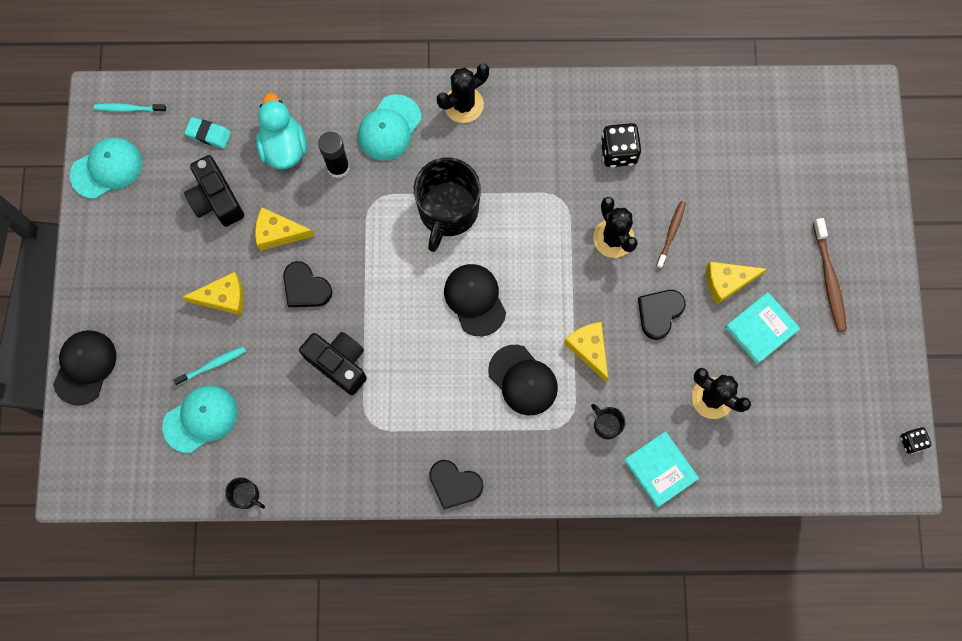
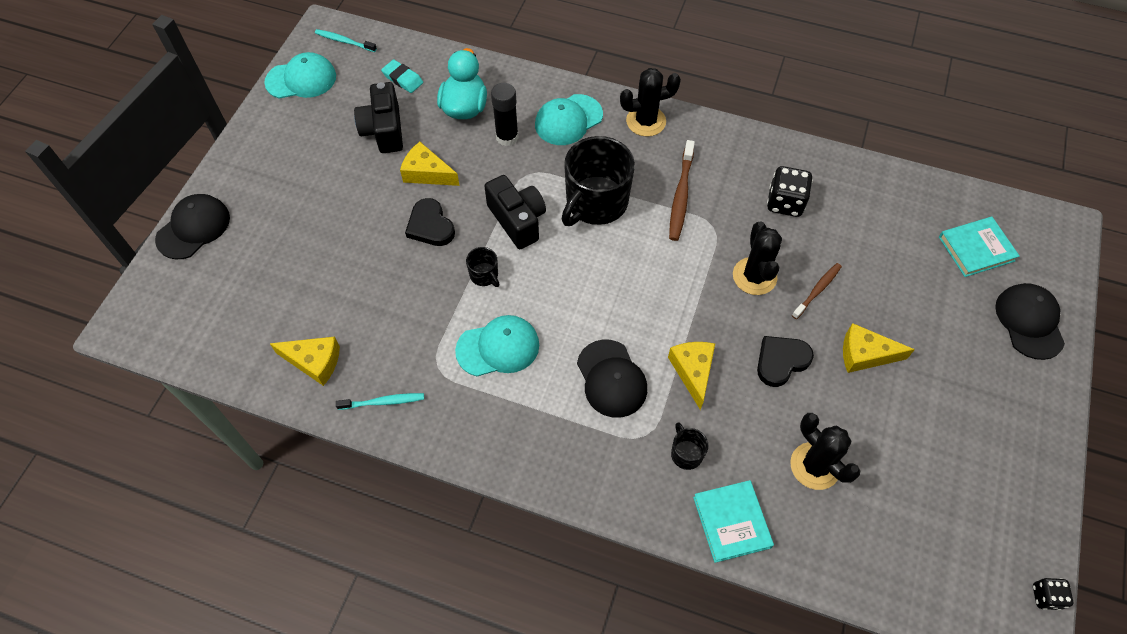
camera: 20 degrees right, 15 degrees down
(200, 419) = (274, 308): turquoise cap -> turquoise cap (498, 347)
(212, 365) = (310, 264): turquoise toothbrush -> turquoise toothbrush (383, 402)
(223, 297) = (350, 210): yellow cheese -> yellow cheese (314, 362)
(246, 495) = (281, 394): black mug -> black mug (484, 275)
(339, 363) = (431, 302): black camera -> black camera (517, 220)
(454, 484) = (498, 458): black heart -> none
(475, 299) = (591, 288): black cap -> black cap (1029, 322)
(761, 329) = (891, 413): turquoise book -> turquoise book (976, 249)
(829, 279) = (982, 387): brown toothbrush -> brown toothbrush (681, 196)

